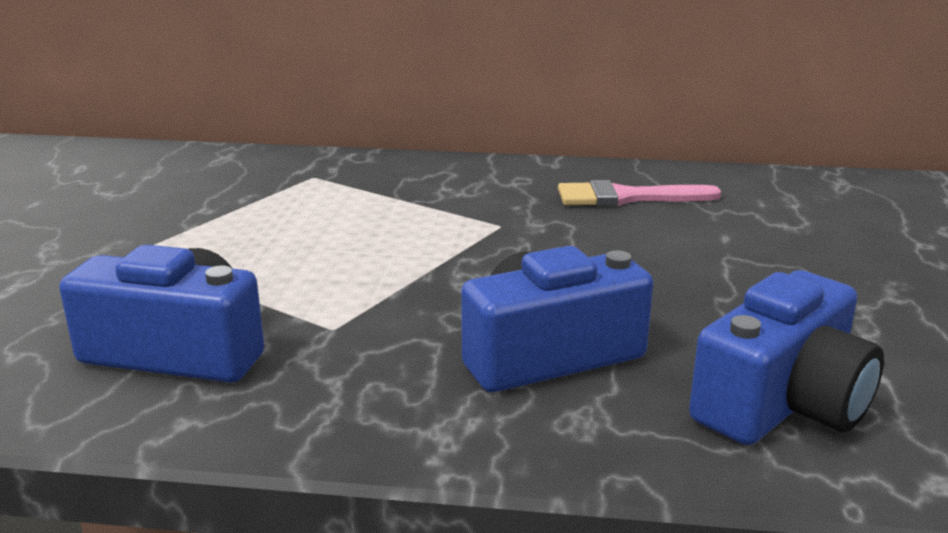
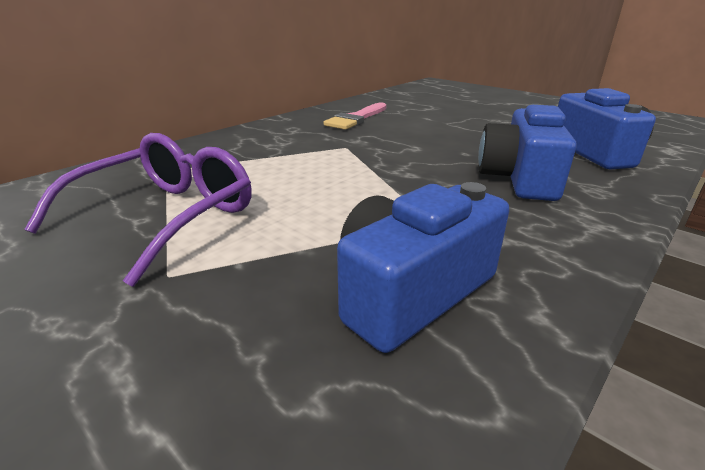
camera: 55 degrees left, 5 degrees up
(220, 215) = (166, 216): none -> purple glasses

